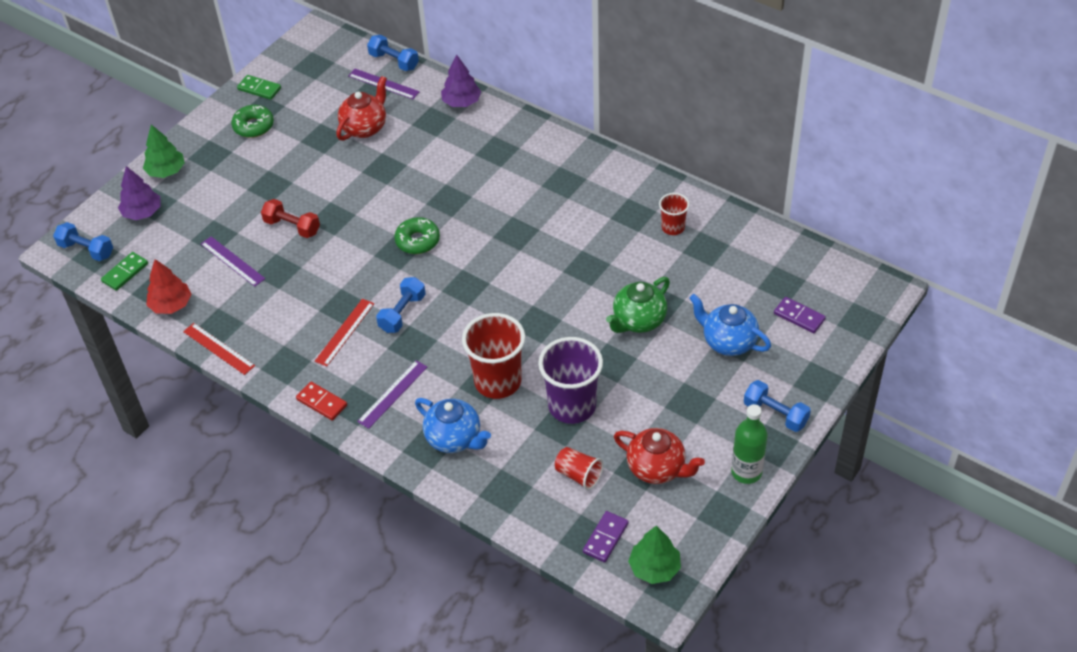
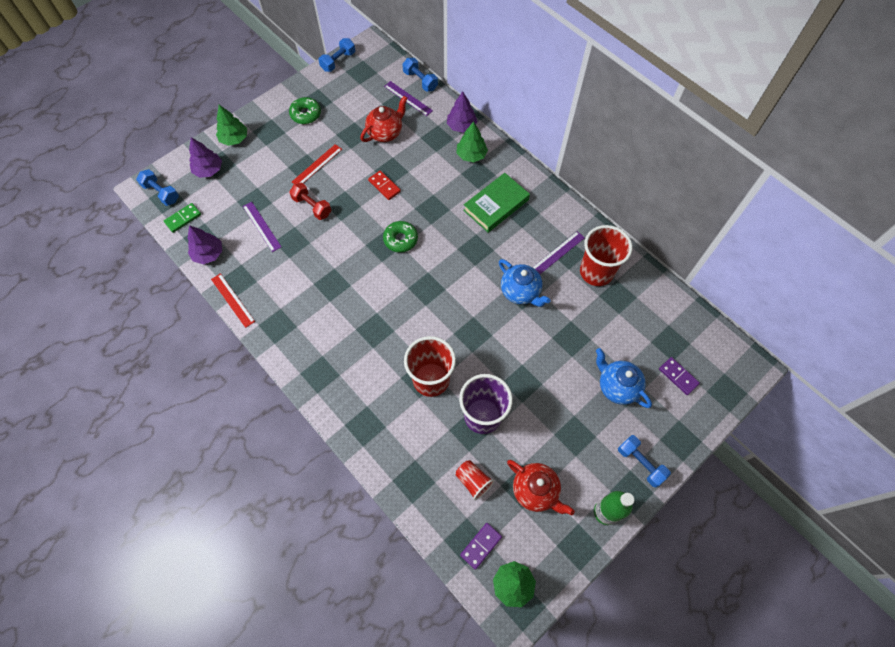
camera: 10 degrees right, 15 degrees up
(171, 305) = (208, 254): red tree -> purple tree
(259, 89) = (318, 84): green domino -> none
(322, 402) = (295, 366): red domino -> red domino (384, 186)
(345, 332) = (327, 307): red ruler -> red ruler (317, 165)
(392, 394) = (349, 371): purple ruler -> purple ruler (557, 253)
(402, 313) = (374, 301): blue dumbbell -> blue dumbbell (338, 61)
(454, 439) = (386, 423): blue teapot -> blue teapot (520, 292)
(483, 131) = (471, 155): none -> green tree
(529, 180) = (496, 205): none -> green book
(638, 321) = (551, 350): green teapot -> none
(673, 227) = (596, 272): red cup -> red cup, size x1.89

